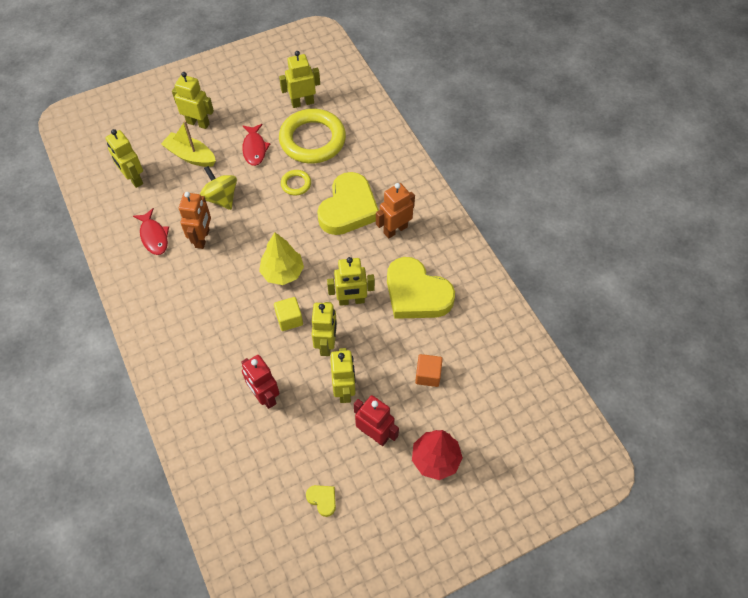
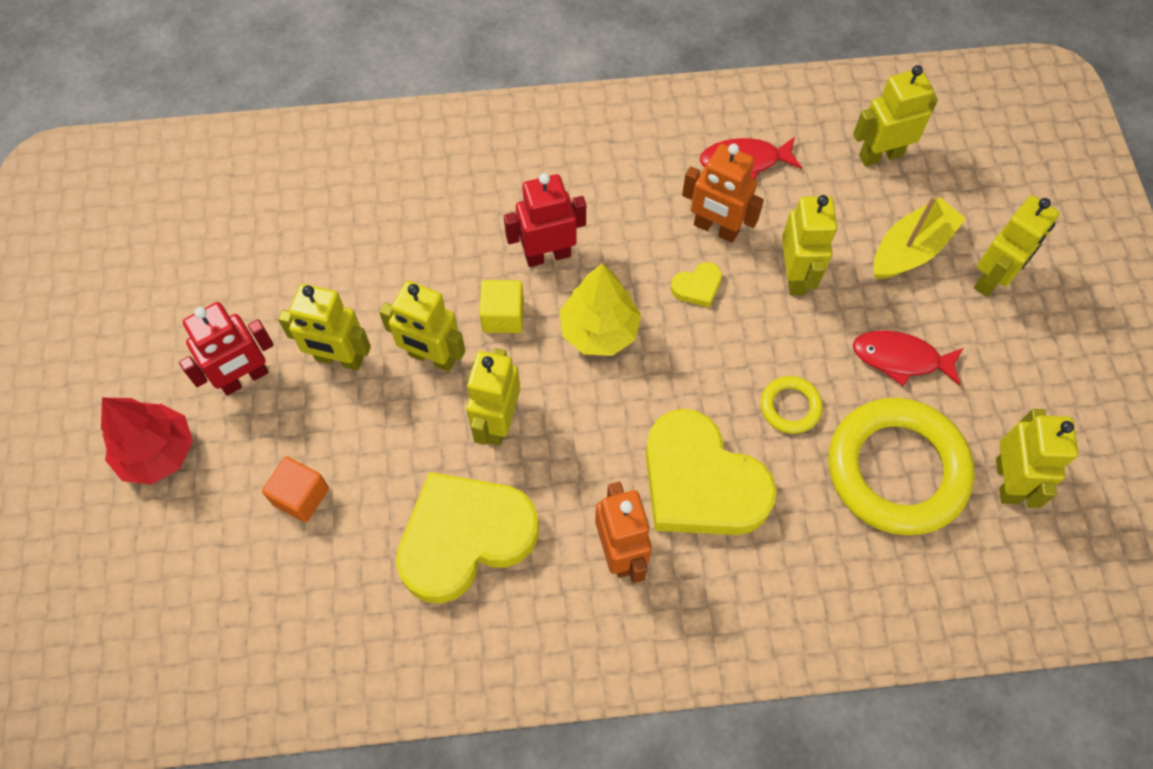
camera: 110 degrees right, 5 degrees up
(221, 198) = (795, 275): yellow spinning top -> yellow robot
(264, 396) = (384, 246): red robot -> red robot (547, 255)
(322, 500) = (187, 277): yellow heart -> yellow heart (697, 287)

